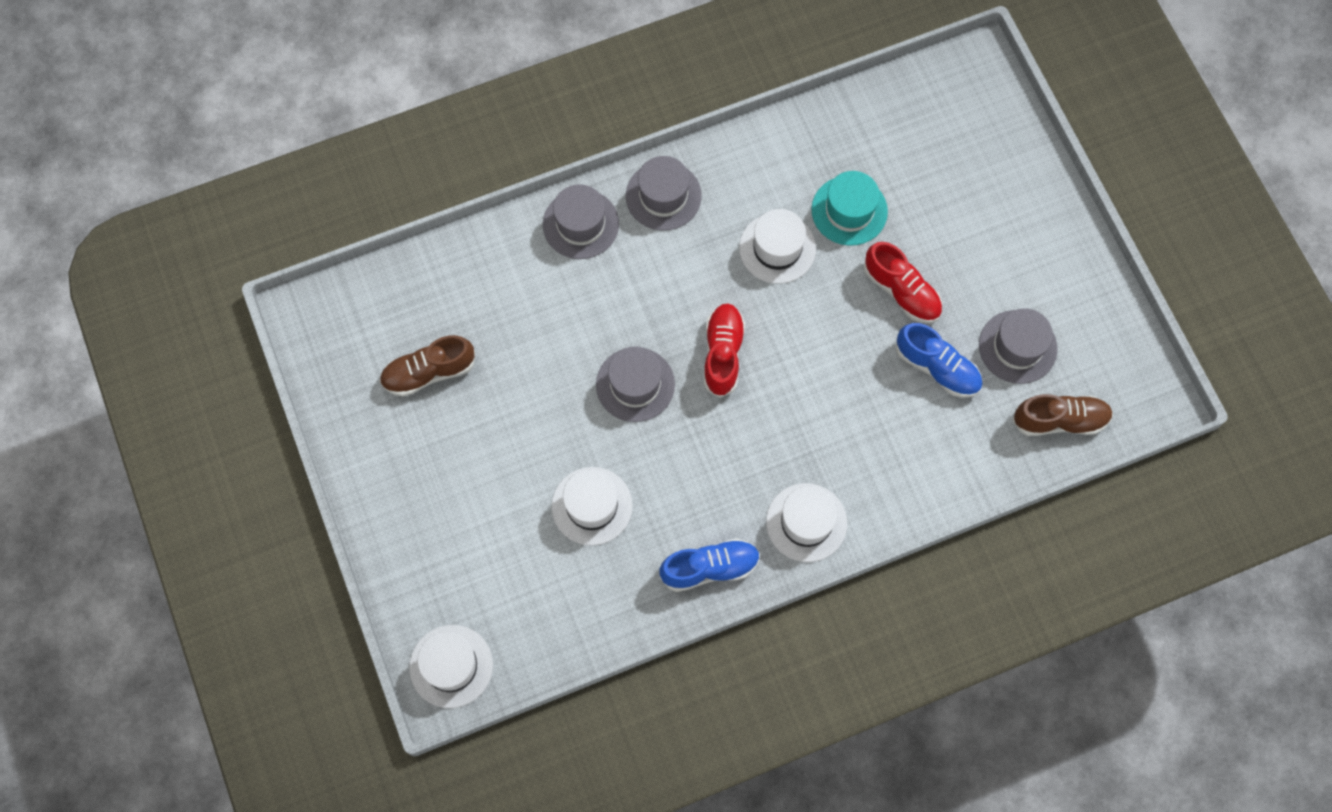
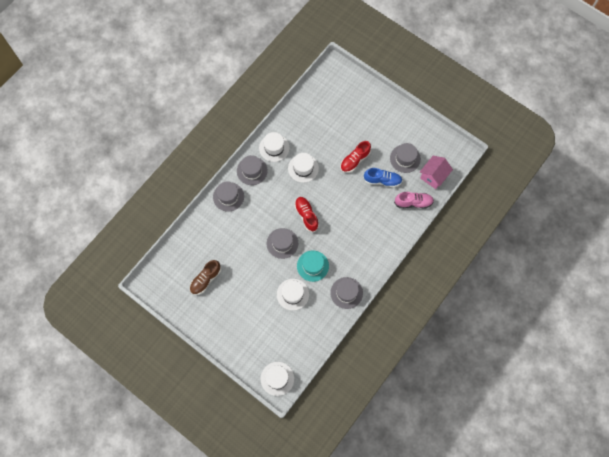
camera: 30 degrees left, 0 degrees up
(710, 568) = (346, 293): blue shoe -> grey hat
(806, 522) = (370, 258): white hat -> white hat (274, 148)
(849, 210) = (320, 141): turquoise hat -> turquoise hat (312, 266)
(901, 291) = (355, 160): red shoe -> red shoe turned 120 degrees clockwise
(978, 454) = (413, 202): none -> pink shoe
(1060, 420) = (433, 176): brown shoe -> pink house

